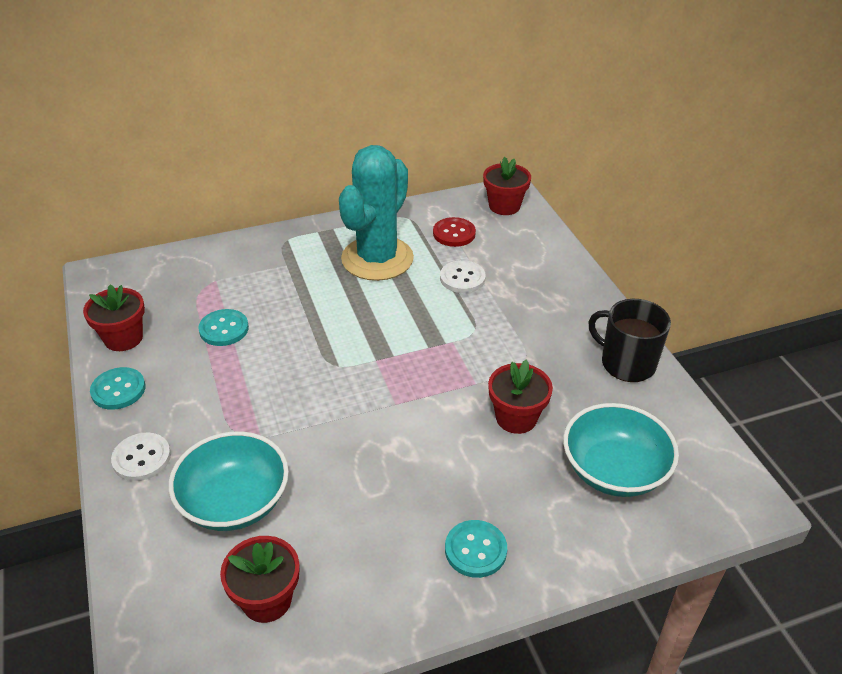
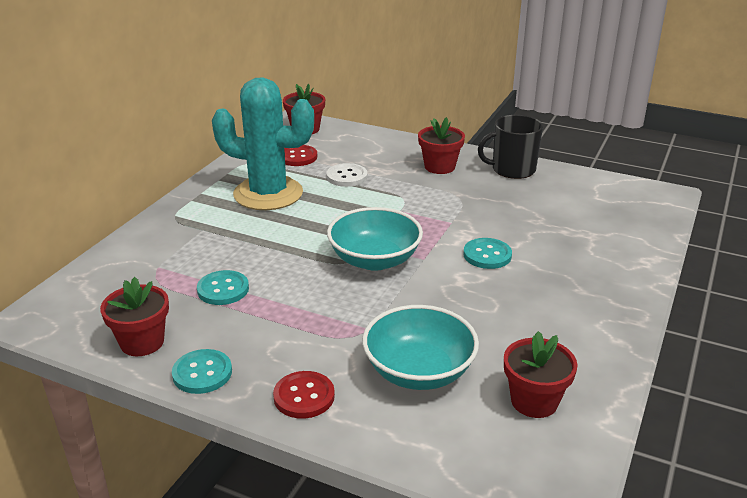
camera: 45 degrees left, 10 degrees down
(141, 458) = (304, 396): white button -> red button
(377, 259) = (268, 194): turquoise cactus -> turquoise cactus turned 60 degrees counterclockwise
(475, 550) = (593, 295): turquoise button -> turquoise button (487, 255)
(516, 418) = (503, 225): red flower pot -> red flower pot (439, 167)
(614, 470) = (591, 218): turquoise bowl -> turquoise bowl (374, 260)

